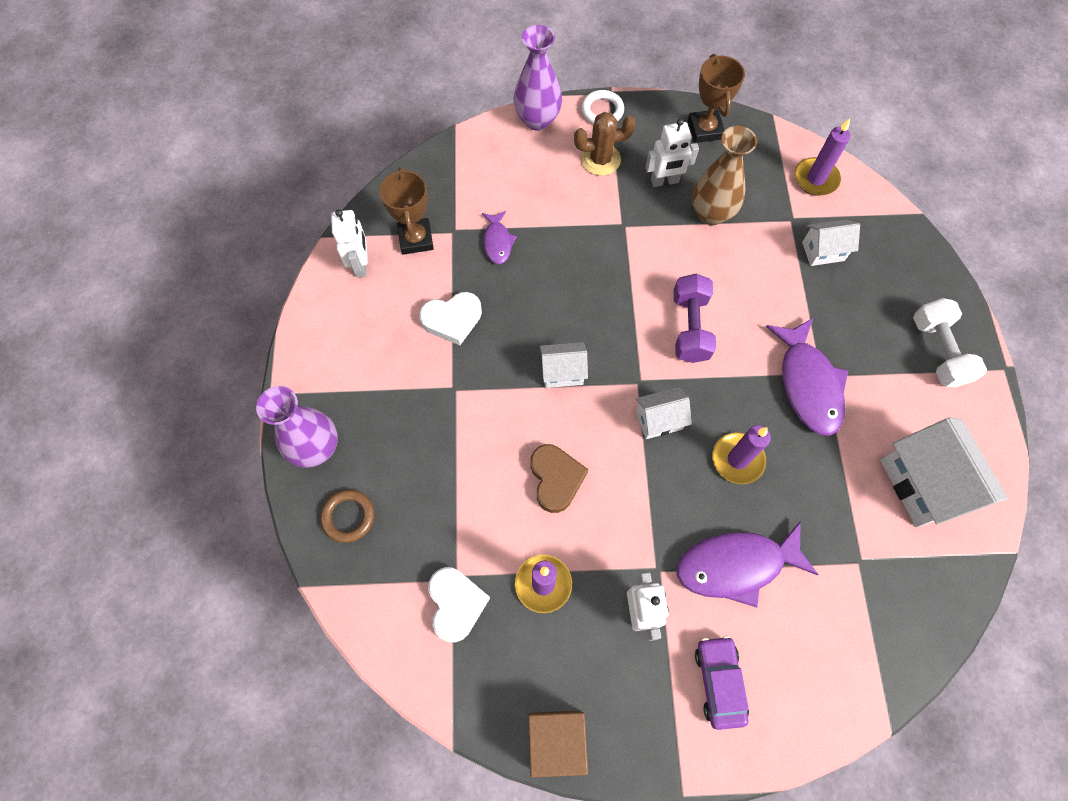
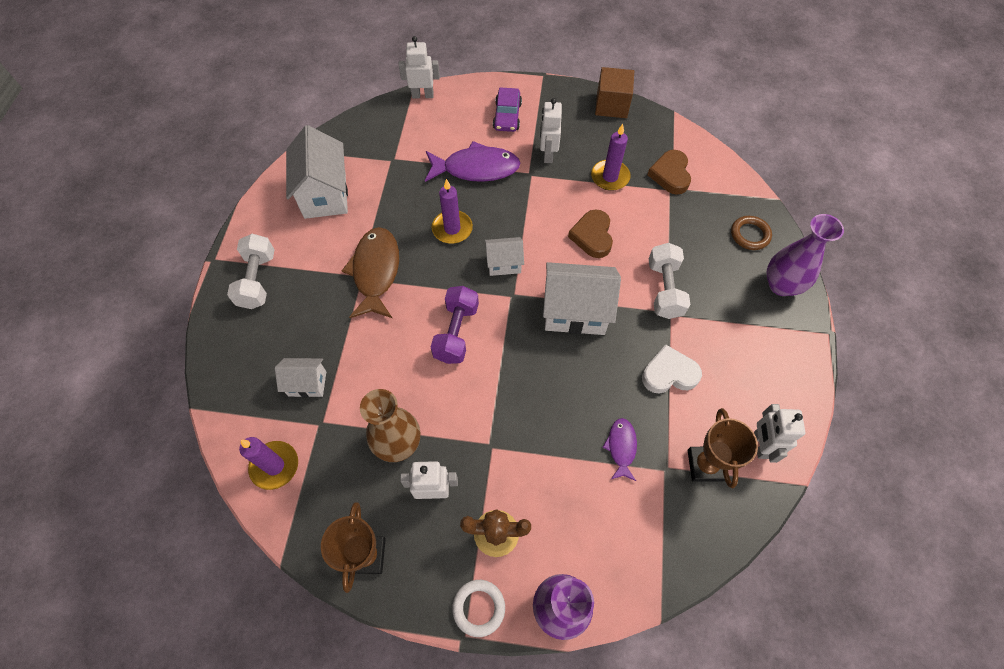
camera: 170 degrees left, 5 degrees down
(456, 604) = (670, 175): white heart -> brown heart
(460, 418) = (664, 289): none -> white dumbbell
(562, 372) = (575, 312): white house -> white house, size x1.81
(808, 384) = (375, 271): purple fish -> brown fish
(867, 705) = (422, 95): none -> white robot

